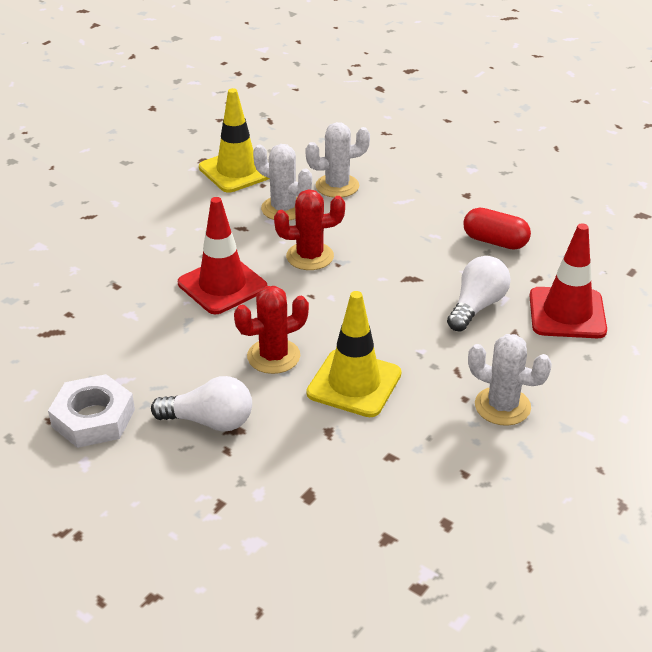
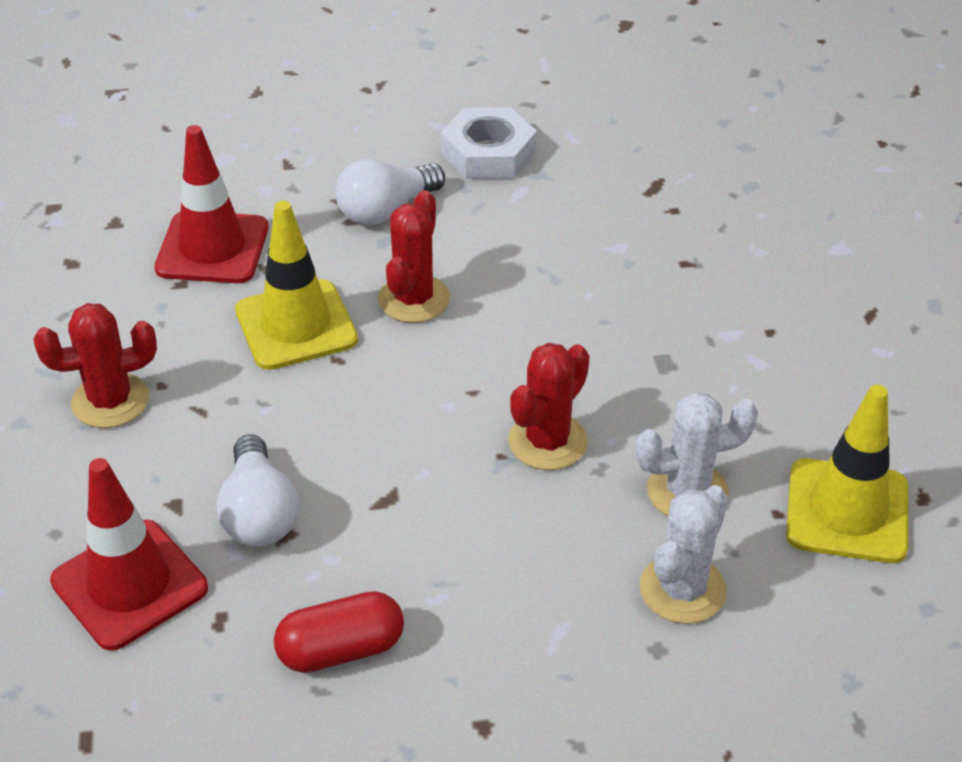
camera: 135 degrees right, 5 degrees up
(222, 285) = (583, 336): red traffic cone -> red traffic cone (212, 248)
(502, 406) = (110, 401): white cactus -> red cactus

